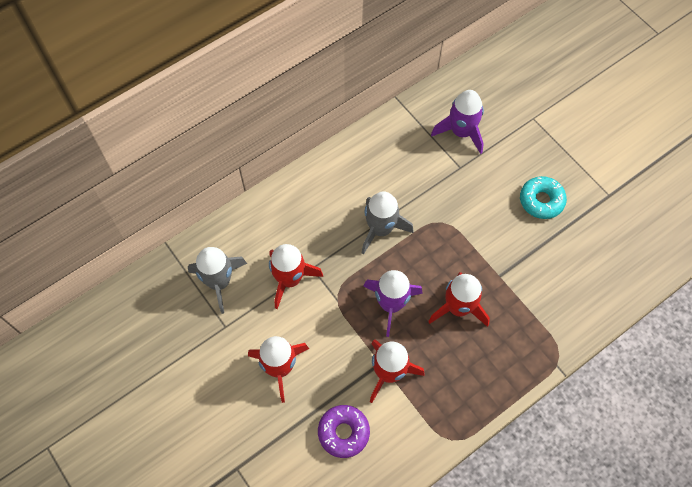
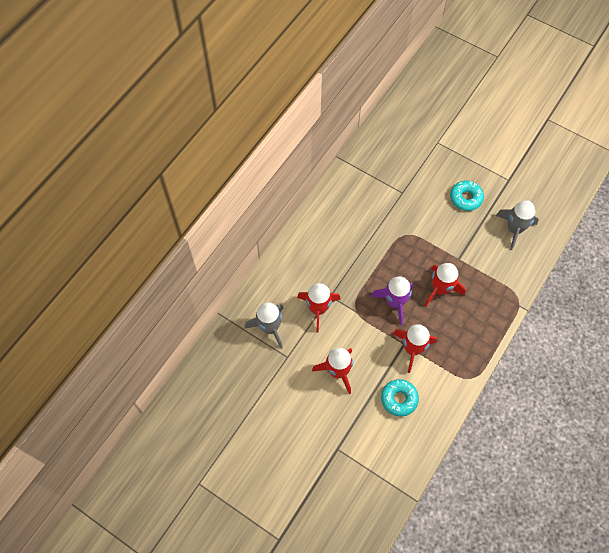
camera: 20 degrees left, 0 degrees up
(343, 432) = (399, 399): purple donut -> turquoise donut
(380, 229) = (366, 253): grey rocket -> grey rocket (514, 229)
(461, 132) = (393, 167): purple rocket -> none

